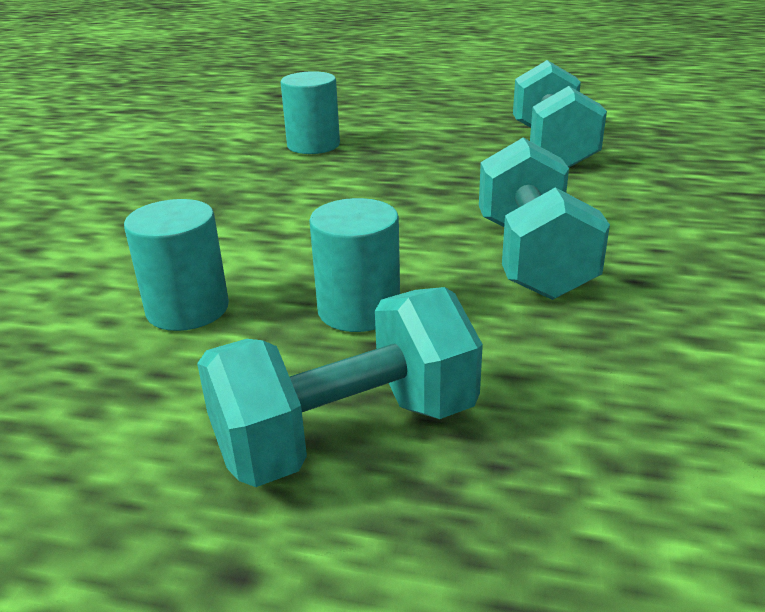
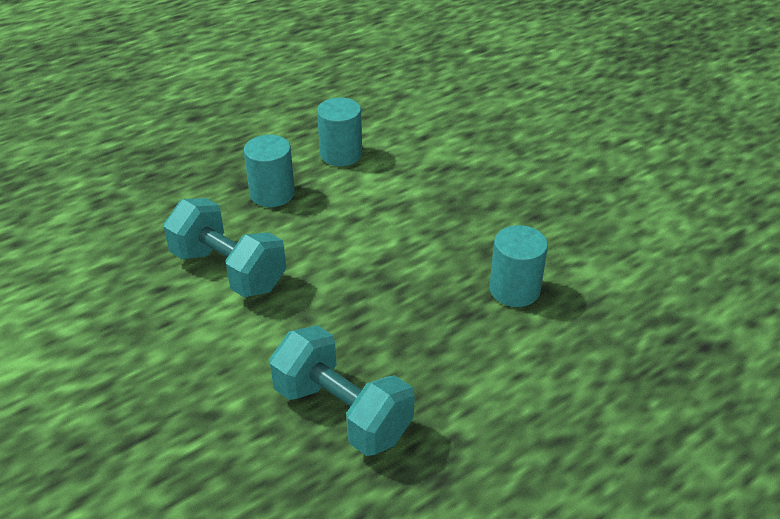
camera: 130 degrees right, 10 degrees up
(346, 433) = (210, 155): turquoise dumbbell -> none

